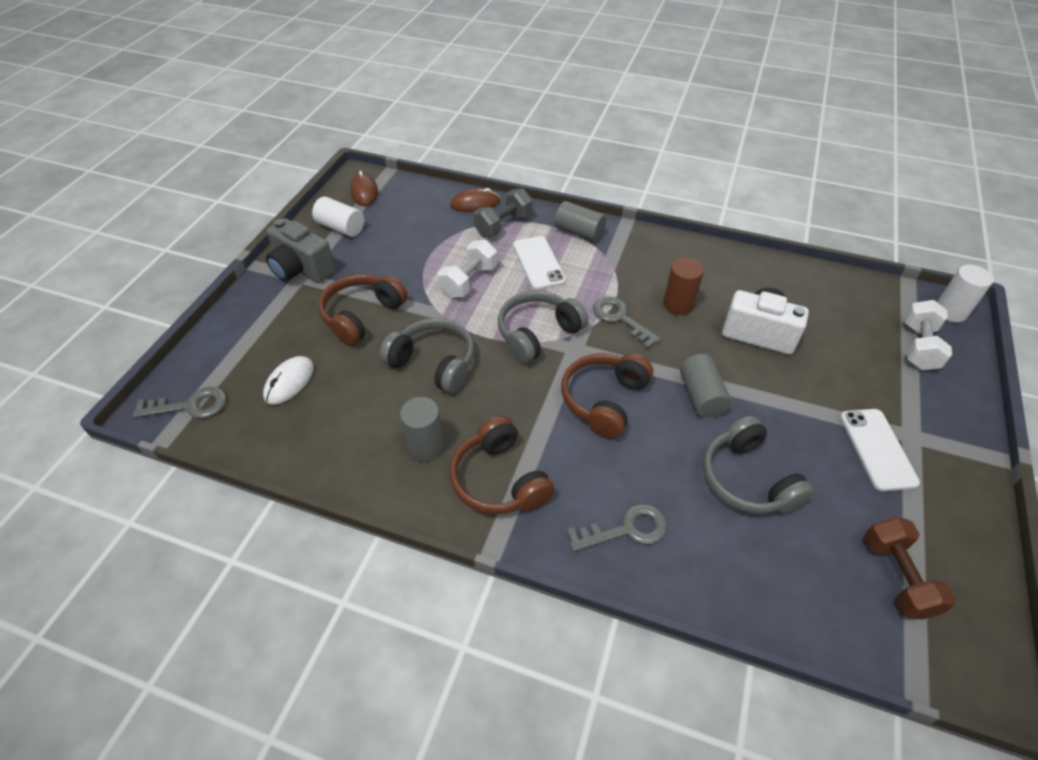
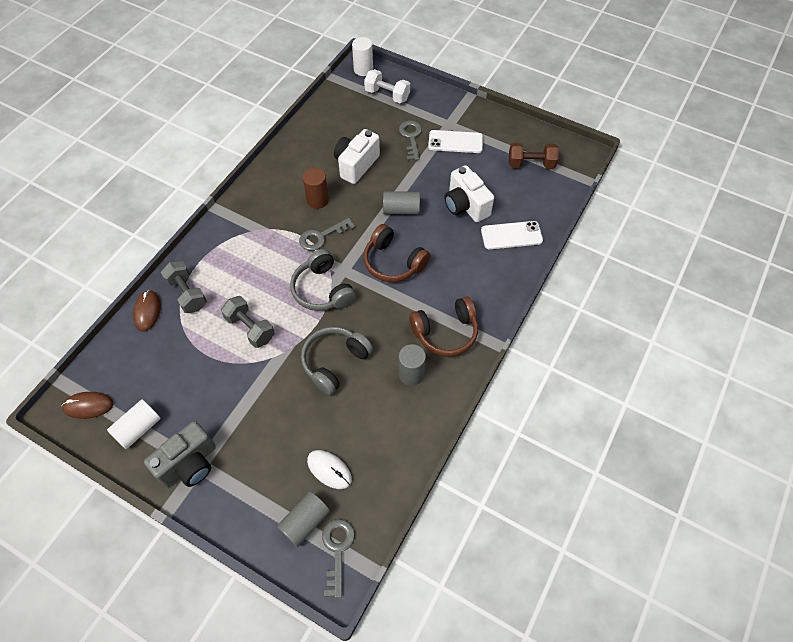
camera: 80 degrees left, 10 degrees up
(362, 315) = (267, 412): brown headphones -> none
(469, 281) = (250, 328): white dumbbell -> grey dumbbell
(538, 263) = (245, 276): white phone -> white phone (511, 235)
(579, 232) = (217, 242): grey cylinder -> grey cylinder (305, 522)
(626, 529) = (490, 272): grey key -> grey key (411, 137)
(747, 479) = (465, 206): grey headphones -> white camera

